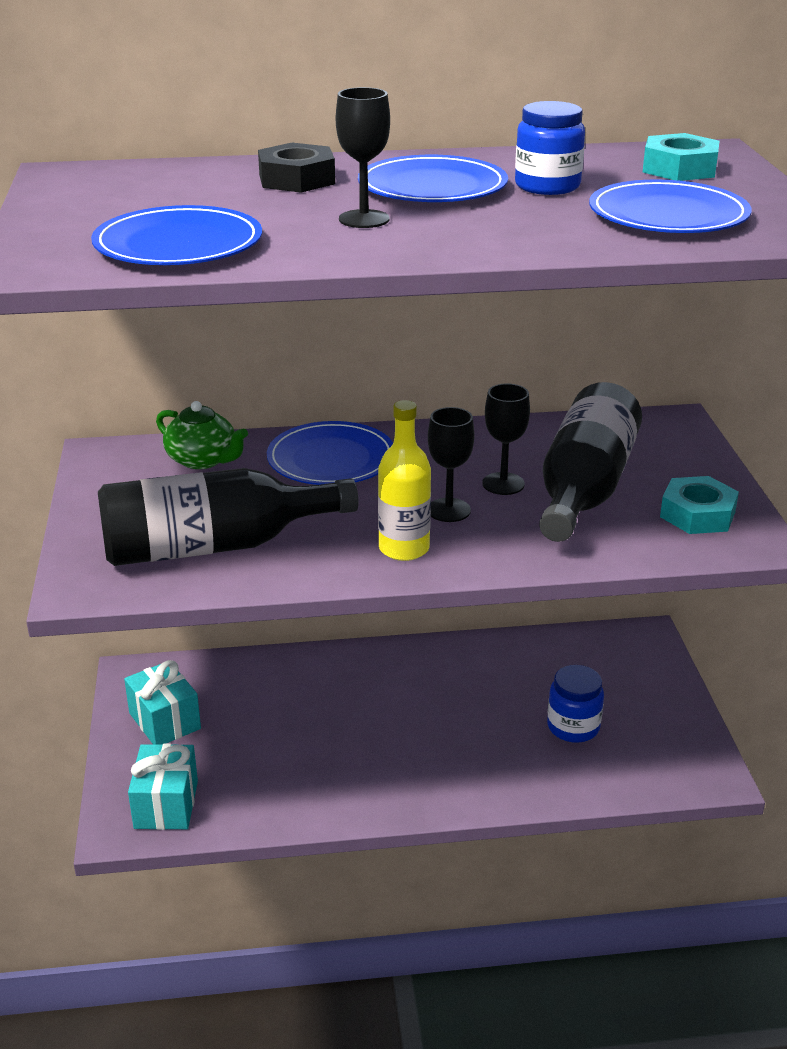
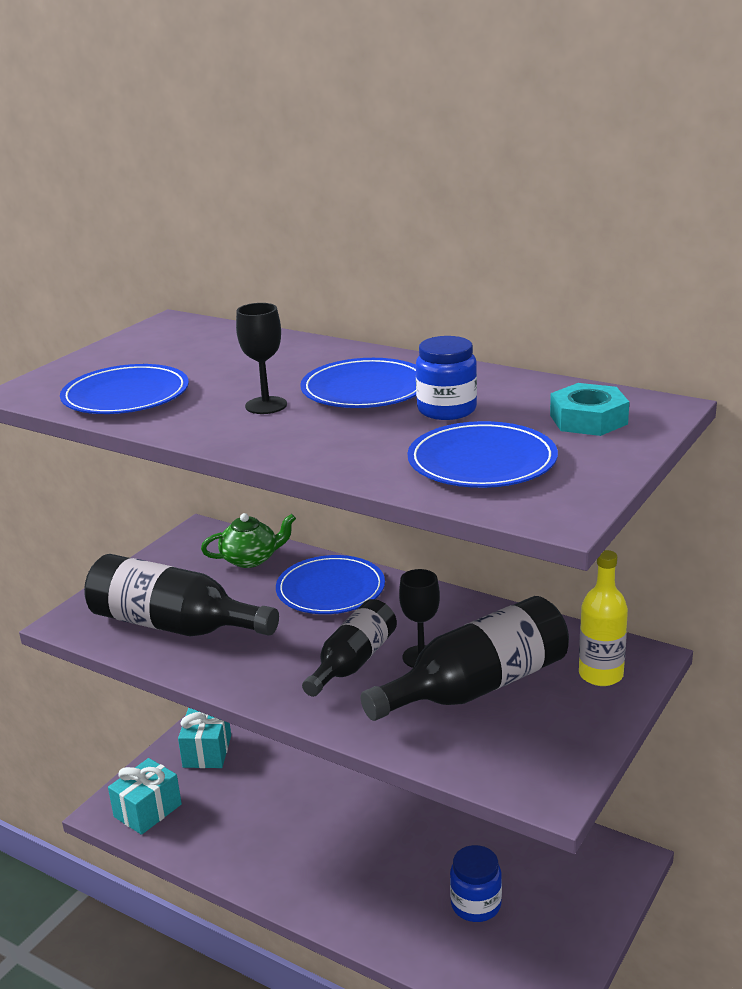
camera: 40 degrees right, 5 degrees down
(203, 460) = (251, 559): green teapot -> green teapot turned 90 degrees counterclockwise
(296, 179) = (291, 361): black nut -> none
(404, 548) = (282, 679): yellow bottle -> yellow bottle (601, 675)
(448, 510) = (353, 662): black goblet -> black bottle
(697, 514) = (537, 748): turquoise nut -> none

